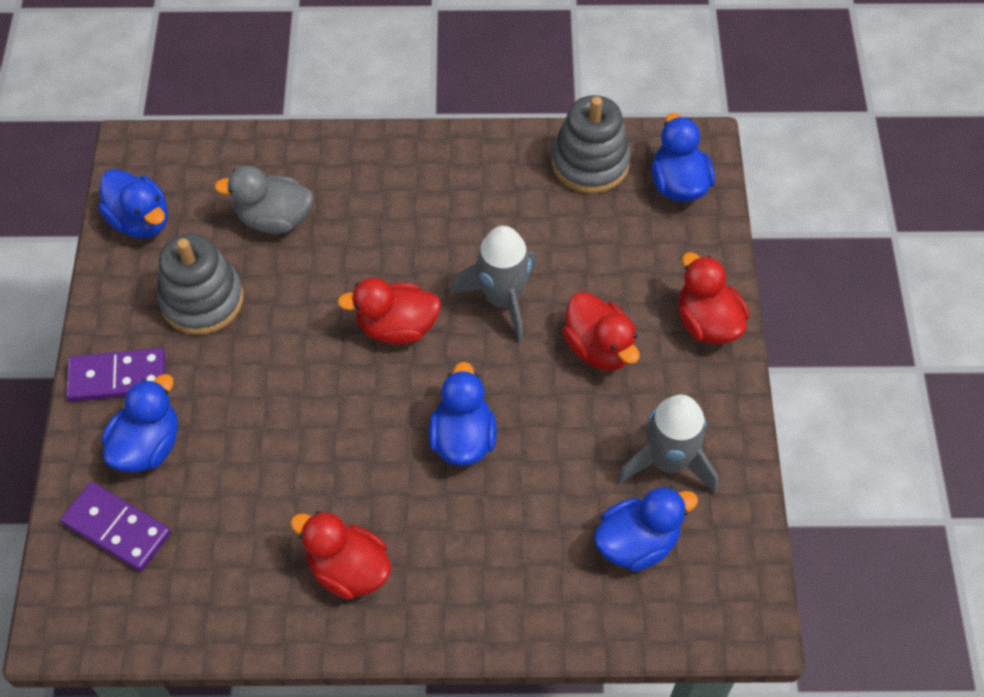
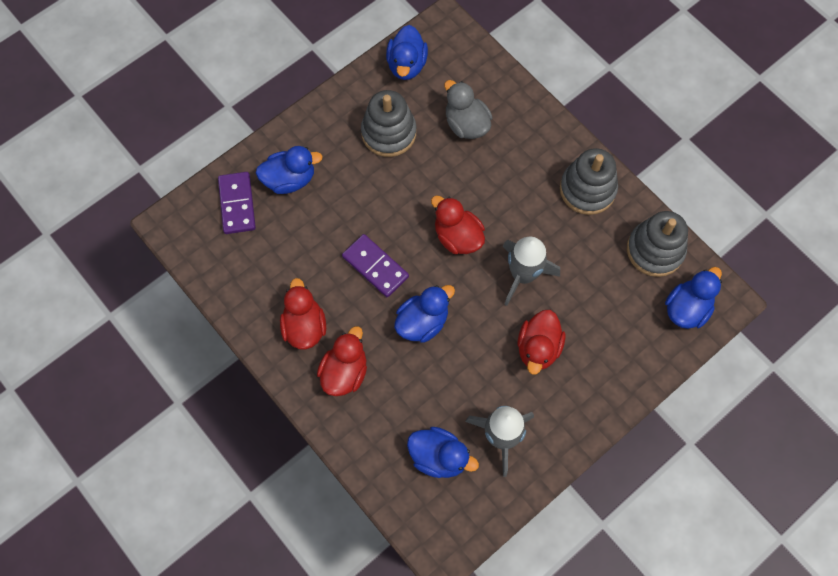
camera: 50 degrees right, 10 degrees up
(117, 377) = (313, 133): purple domino -> purple domino (375, 266)
(465, 168) = (587, 189): none -> grey stacking toy
(707, 323) = (607, 393): red duck -> red duck (344, 372)

